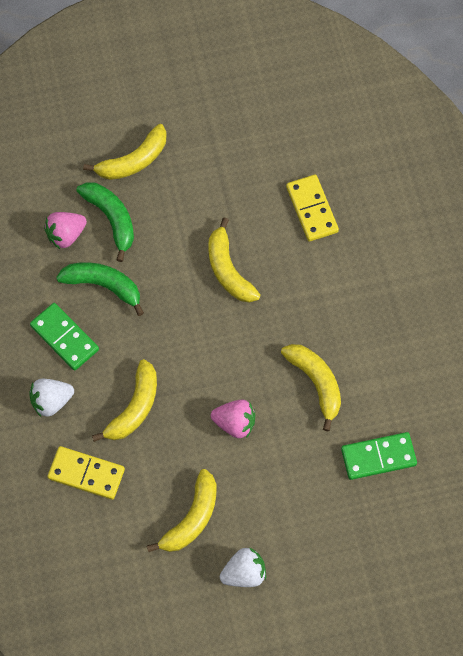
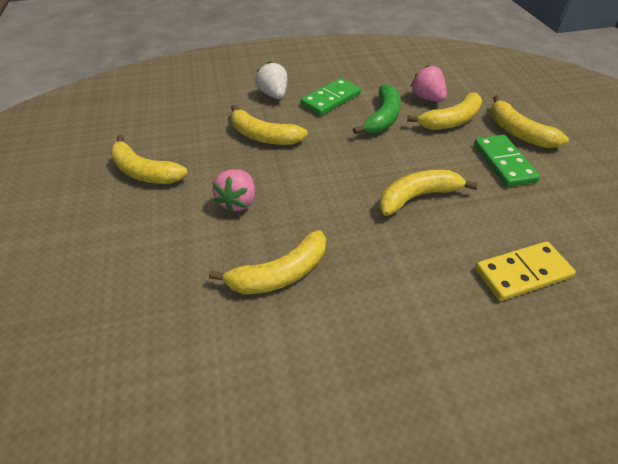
camera: 90 degrees right, 20 degrees down
(86, 474) = (206, 112): yellow domino -> none
(111, 219) = (451, 121): green banana -> yellow banana
(244, 573) = (71, 208): white strawberry -> none
(378, 457) = (167, 343): green domino -> green domino (504, 163)

